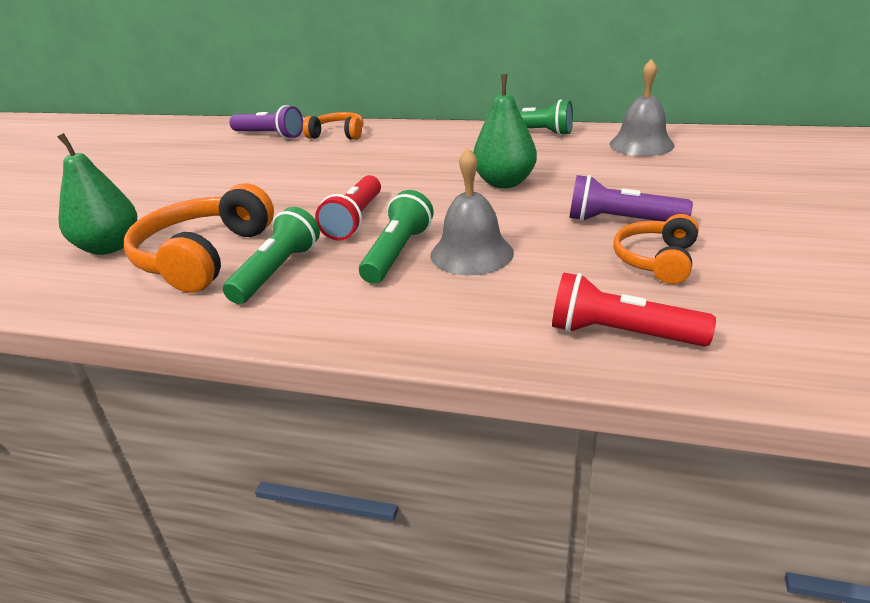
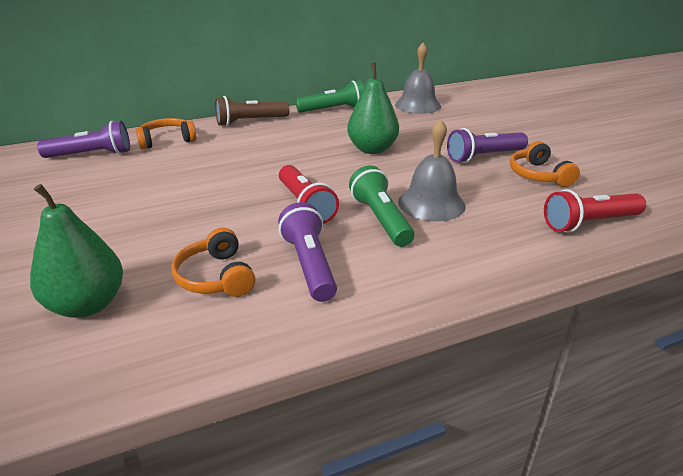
camera: 40 degrees left, 0 degrees up
(204, 256) = (216, 277): orange headphones -> orange headphones, size x0.59
(277, 271) = (309, 265): green flashlight -> purple flashlight
(431, 130) = (250, 122): none -> brown flashlight

